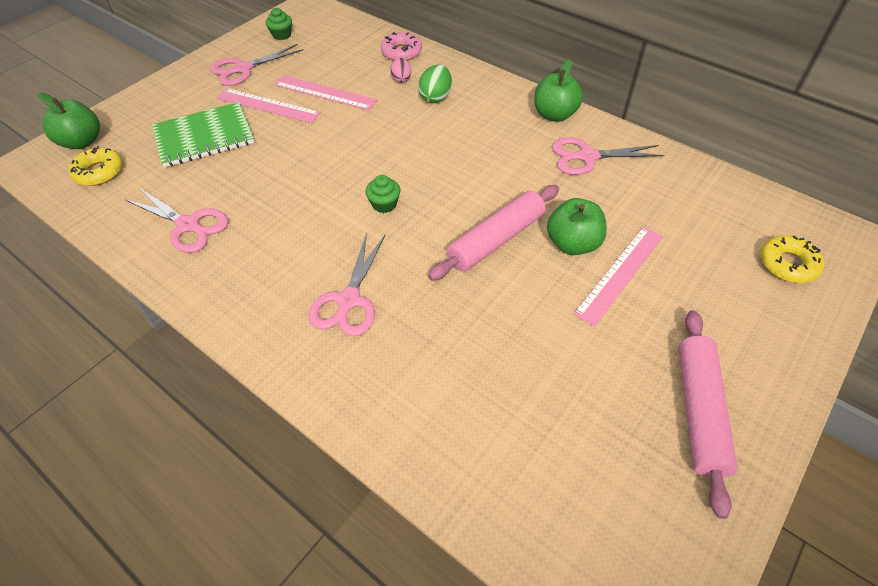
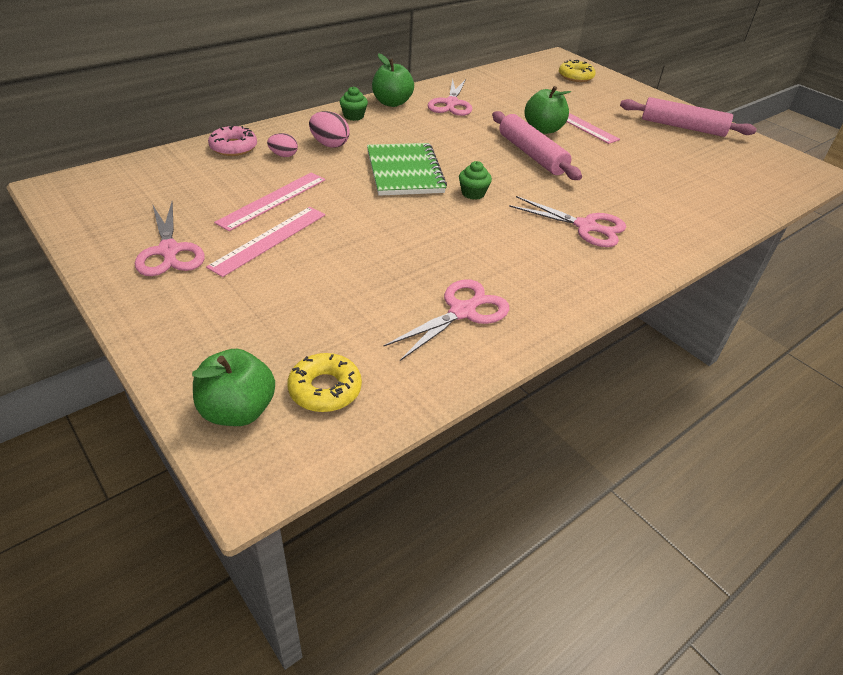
camera: 80 degrees left, 10 degrees down
(204, 137) = (302, 291): green notebook -> green notebook (404, 172)
(282, 35) = (113, 214): green cupcake -> green cupcake (353, 116)
(435, 97) = (329, 144): green egg -> pink egg

